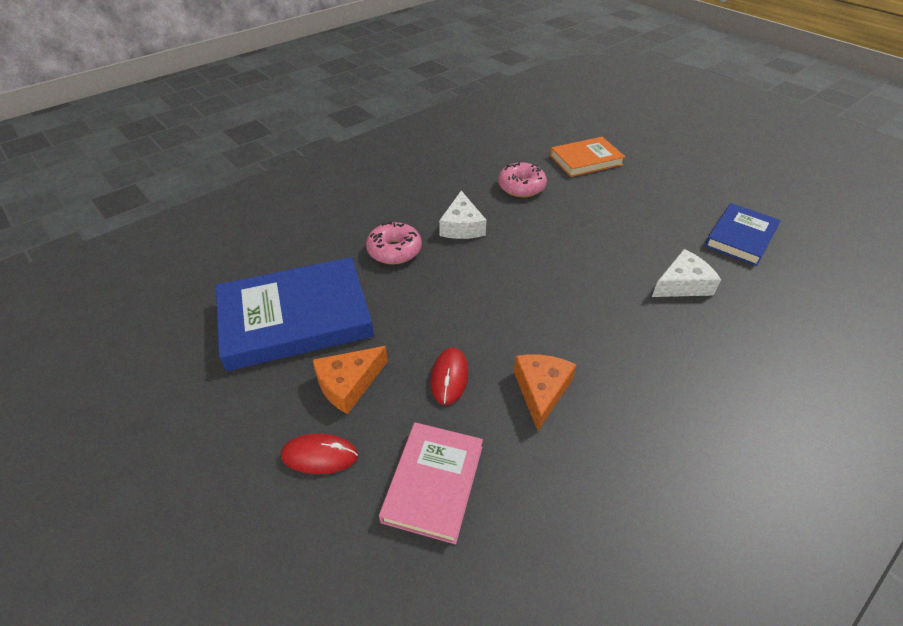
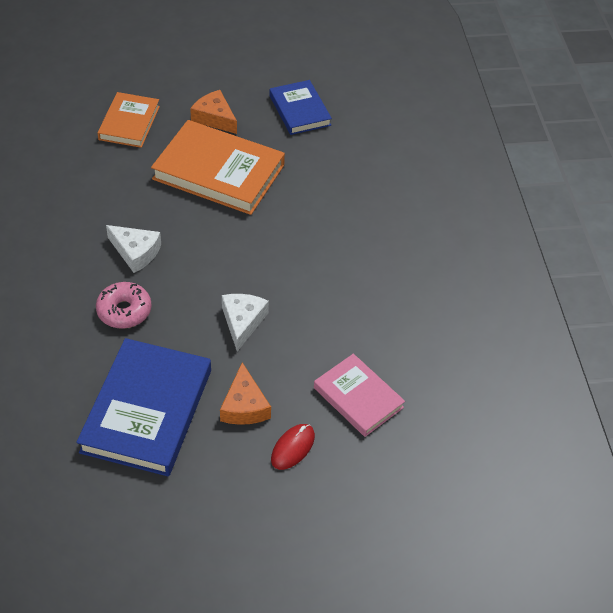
camera: 60 degrees left, 5 degrees up
(449, 377) = (285, 347): red mouse -> none
(521, 187) = (122, 185): pink donut -> none
(541, 391) = (336, 306): orange cheese -> orange cheese (215, 118)
(602, 227) = (218, 172): none -> orange book
(682, 284) = (313, 174): white cheese -> white cheese (242, 322)

